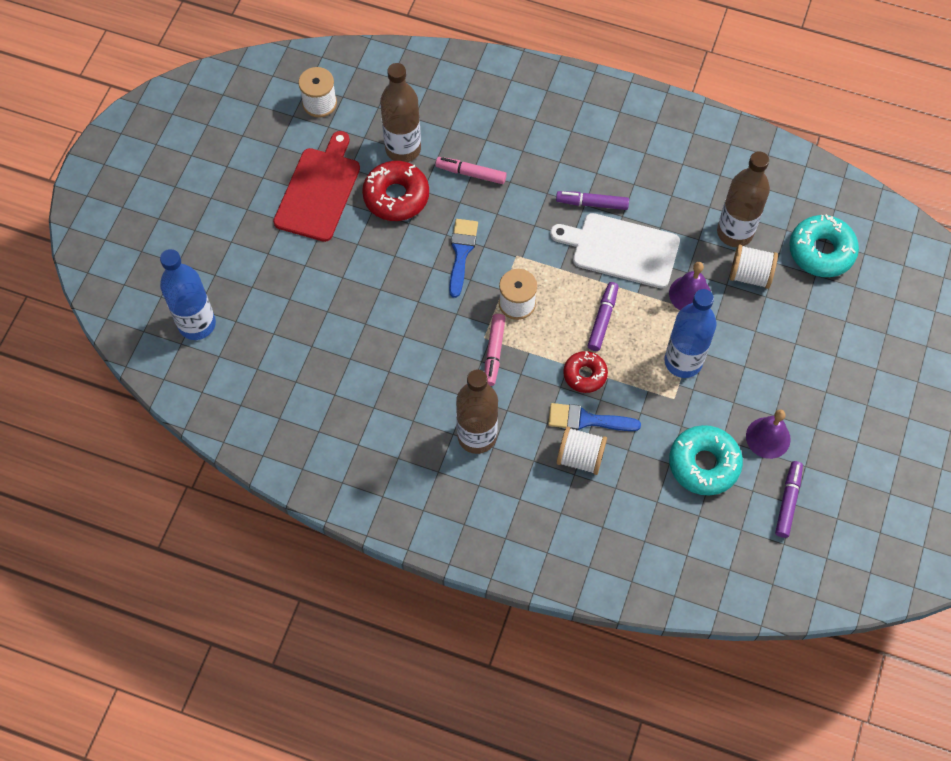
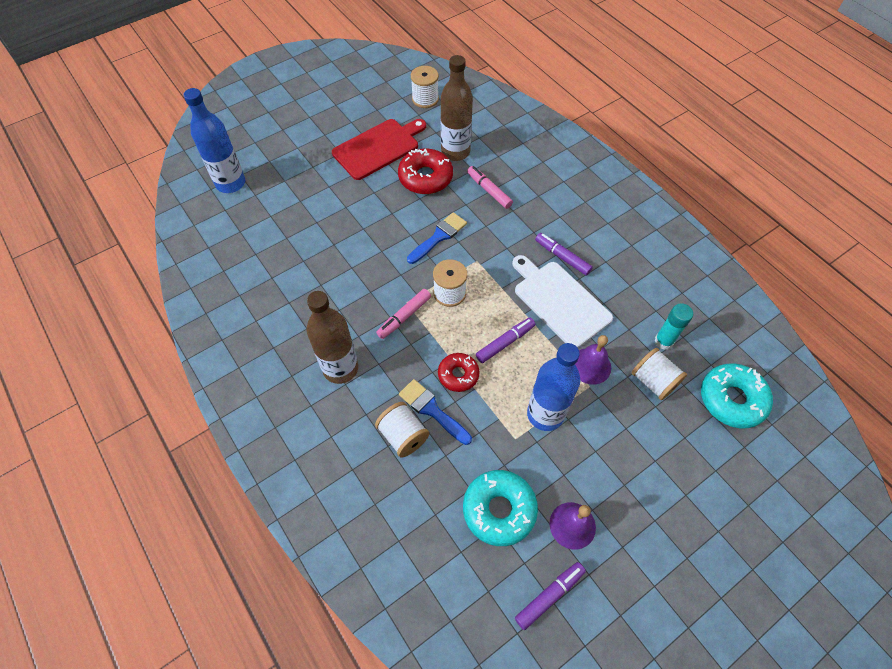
camera: 35 degrees right, 5 degrees down
(734, 232) = (663, 341): brown bottle -> turquoise glue stick

